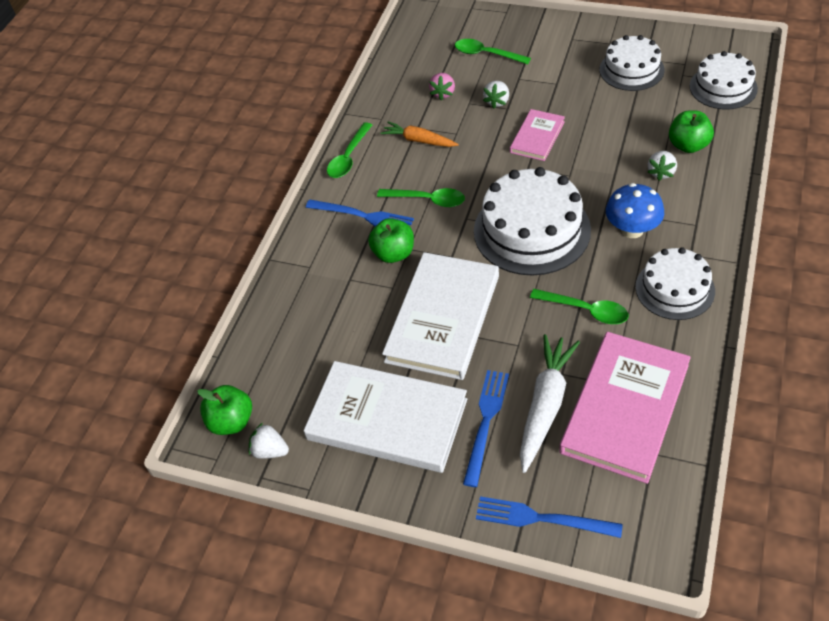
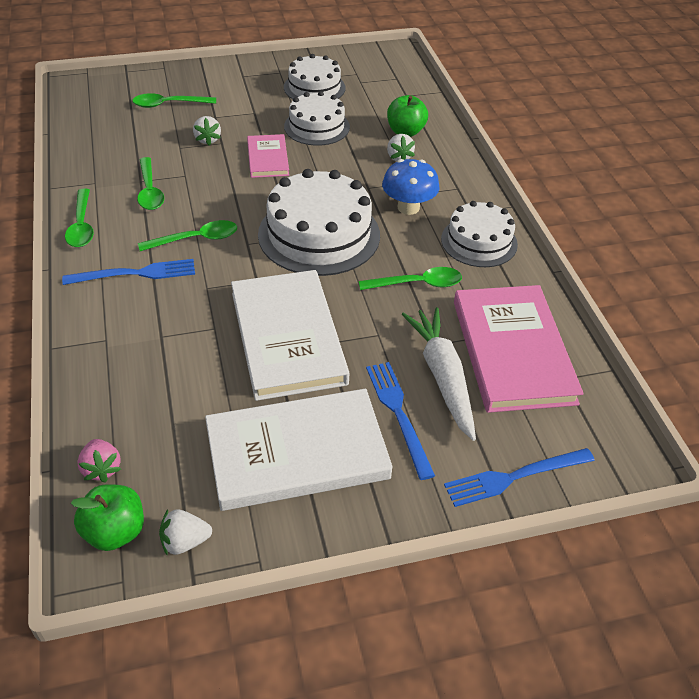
camera: 40 degrees left, 5 degrees down
(393, 253) = (194, 297): green apple -> none
(419, 140) = (150, 191): orange carrot -> green spoon
(443, 93) = (147, 145): pink strawberry -> pink strawberry (102, 468)
(723, 87) = (400, 83): white cake -> white cake (317, 127)

